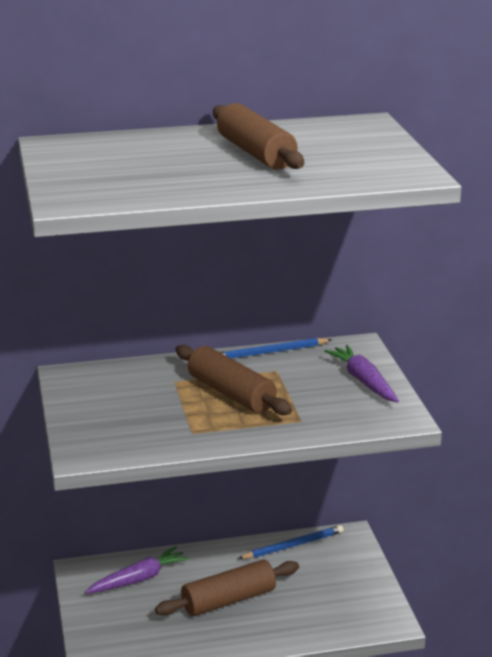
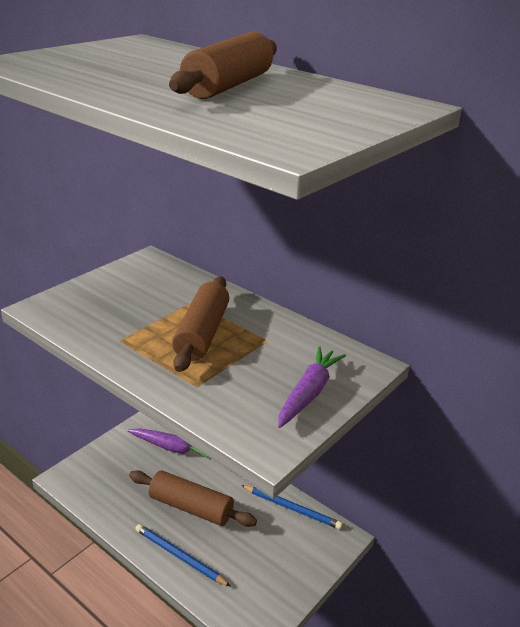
camera: 50 degrees right, 5 degrees up
(270, 352) = (292, 325): blue pencil -> blue pencil (179, 556)

